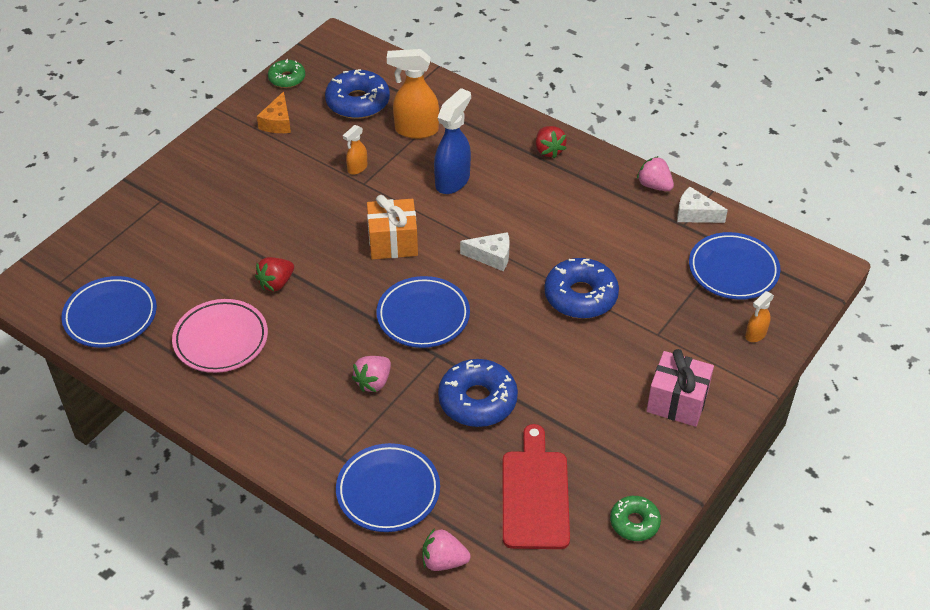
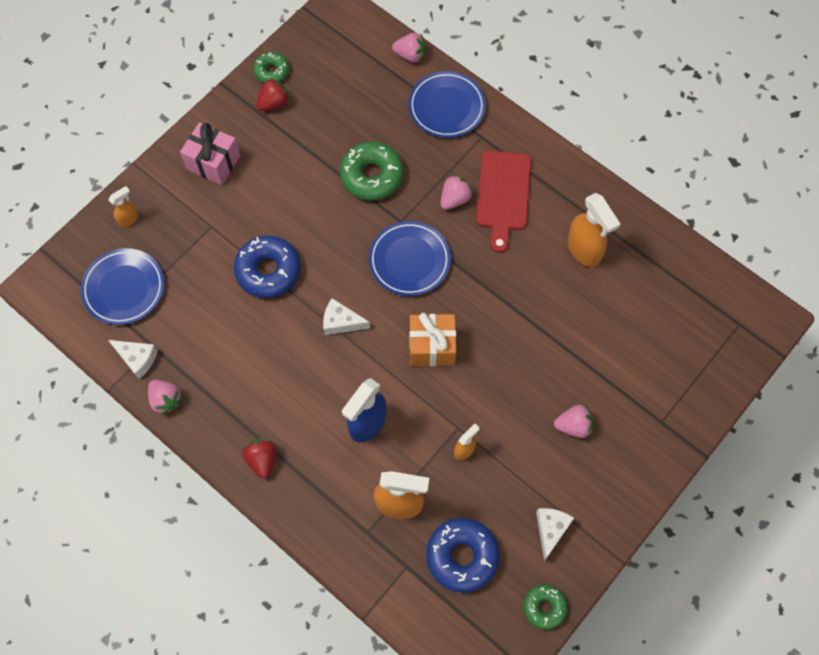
camera: 175 degrees left, 20 degrees up
(110, 316) = (684, 282): blue plate -> none
(221, 340) = (584, 250): pink plate -> orange spray bottle
(249, 191) = (573, 426): none -> pink strawberry
(276, 283) = (540, 307): red strawberry -> red strawberry (274, 103)
(278, 122) = (551, 530): orange cheese -> white cheese
(477, 400) = (372, 176): blue donut -> green donut
(535, 494) = (339, 97): red cutting board -> red cutting board (503, 195)

